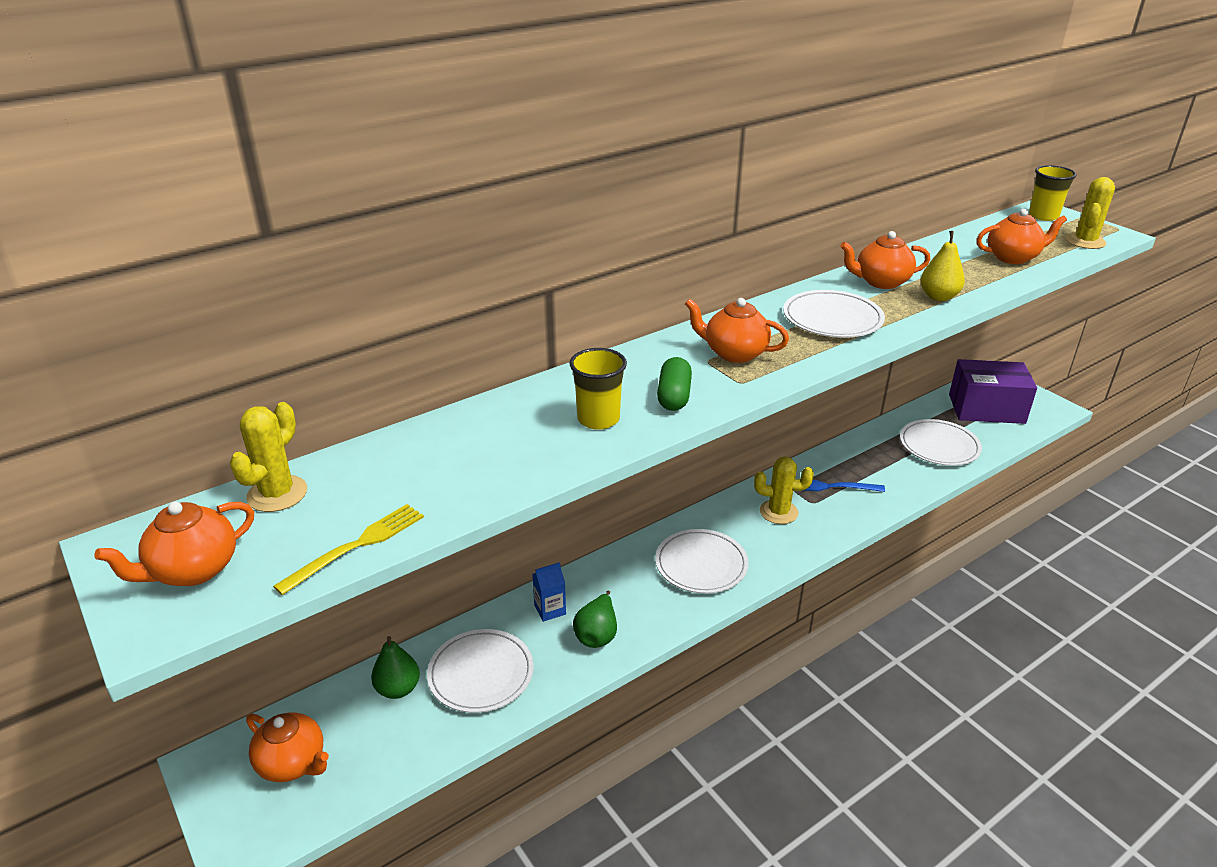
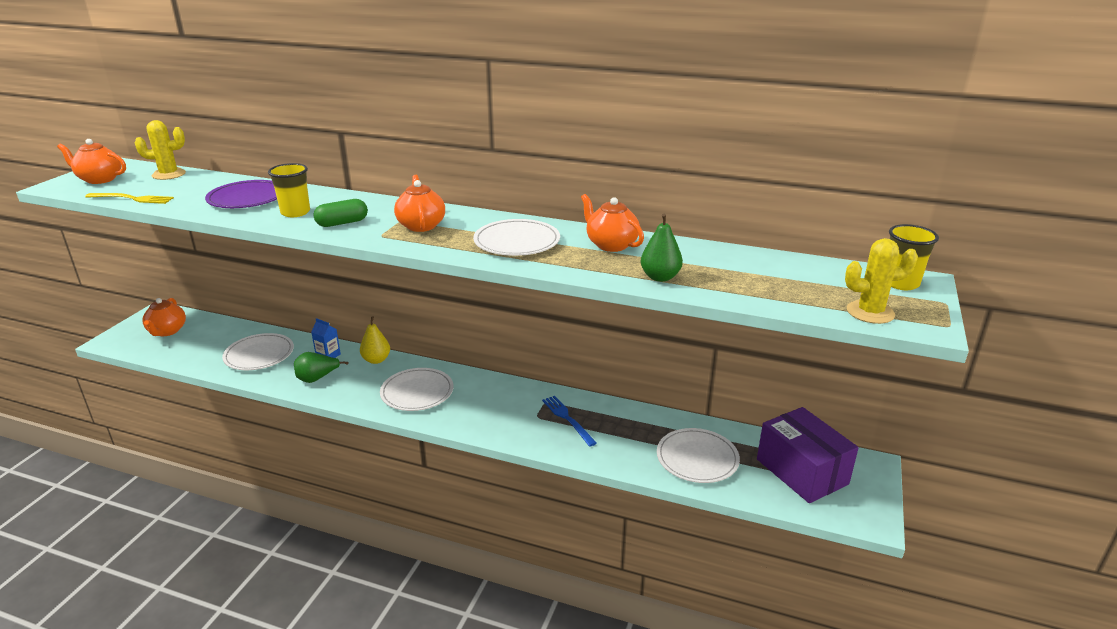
camera: 55 degrees right, 5 degrees down
(398, 689) = (233, 336): green pear -> green pear (660, 277)
(494, 444) = (247, 198): none -> purple plate
(778, 512) = (508, 405): yellow cactus -> none
(938, 297) = (615, 269): yellow pear -> yellow pear (376, 360)
(1013, 257) = (758, 285): orange teapot -> none

